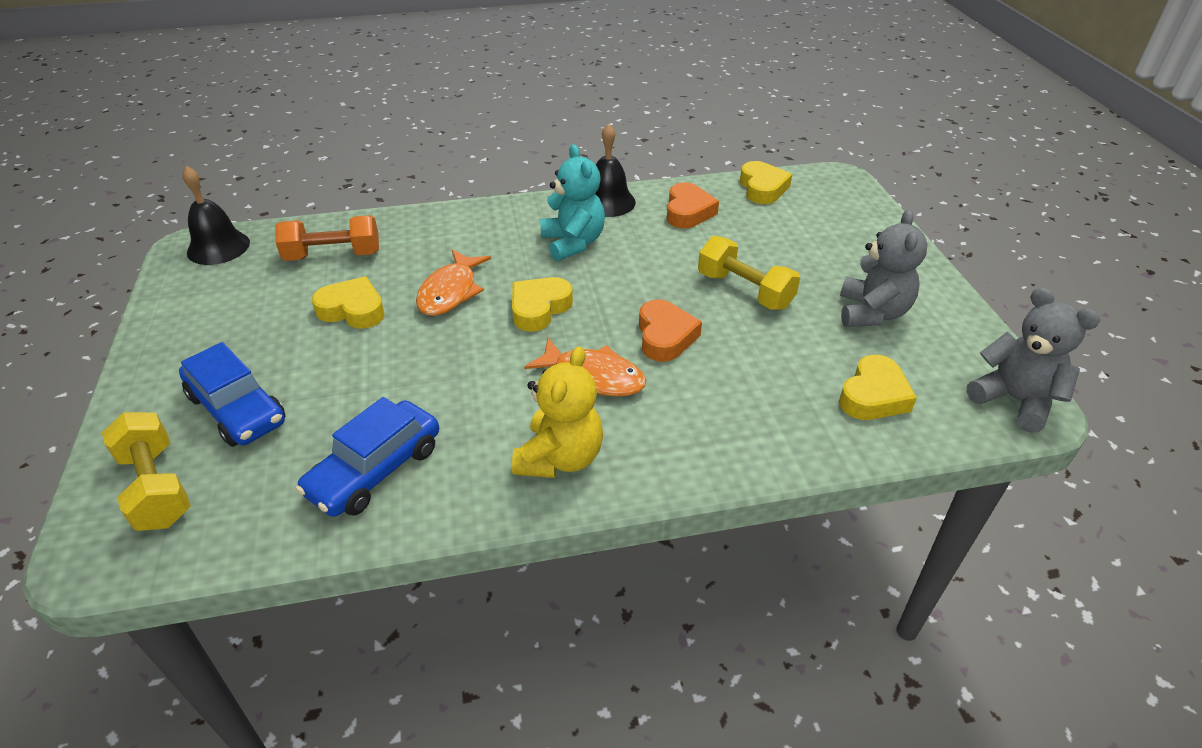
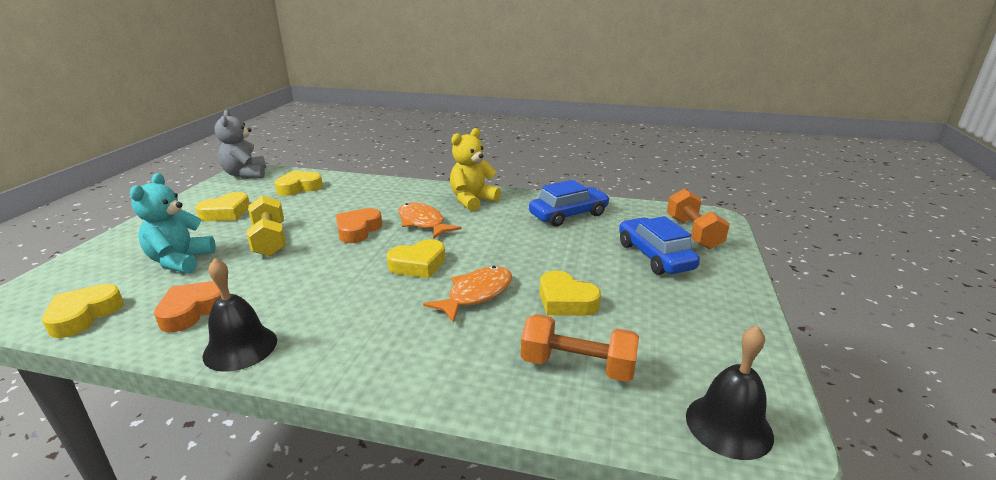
camera: 155 degrees left, 15 degrees down
(156, 487) = (693, 233): yellow dumbbell -> orange dumbbell
(573, 243) = (334, 309): turquoise teddy bear -> turquoise teddy bear (180, 261)
(872, 313) = (226, 213): grey teddy bear -> yellow heart

